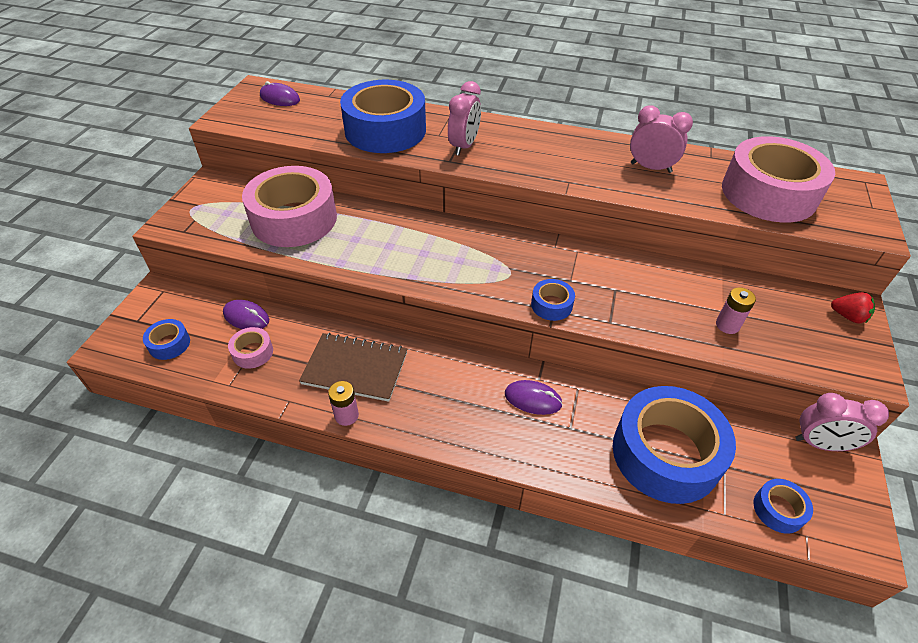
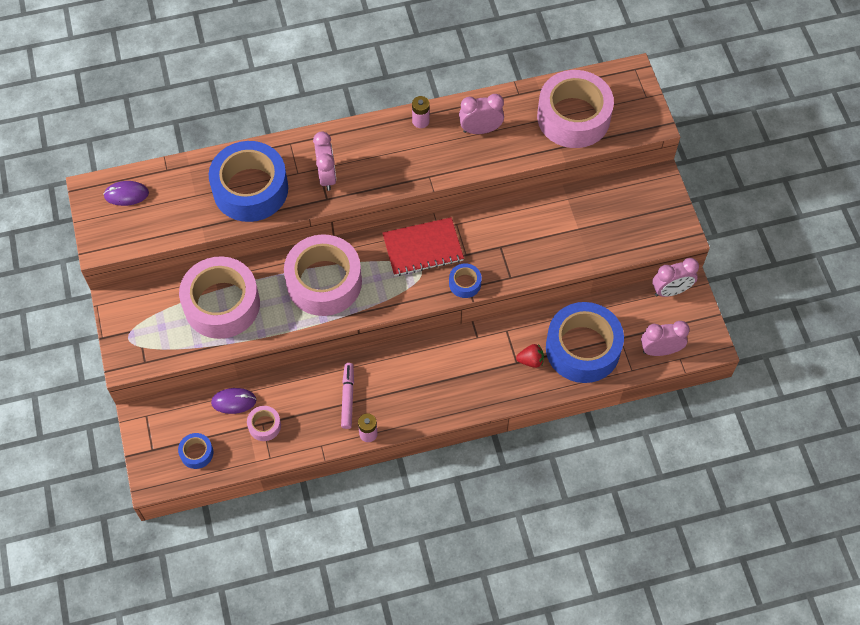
camera: 30 degrees left, 15 degrees up
(355, 368) = (347, 398): brown notebook -> pink marker
(403, 242) = (324, 282): none -> pink tape
(526, 256) = (423, 248): none -> red notebook
(533, 399) = (482, 355): purple mouse -> none
(727, 325) = (585, 240): pink battery -> pink battery (420, 121)
(778, 509) = (660, 350): blue tape -> pink clock
(848, 316) = (658, 191): red strawberry -> red strawberry (530, 360)

